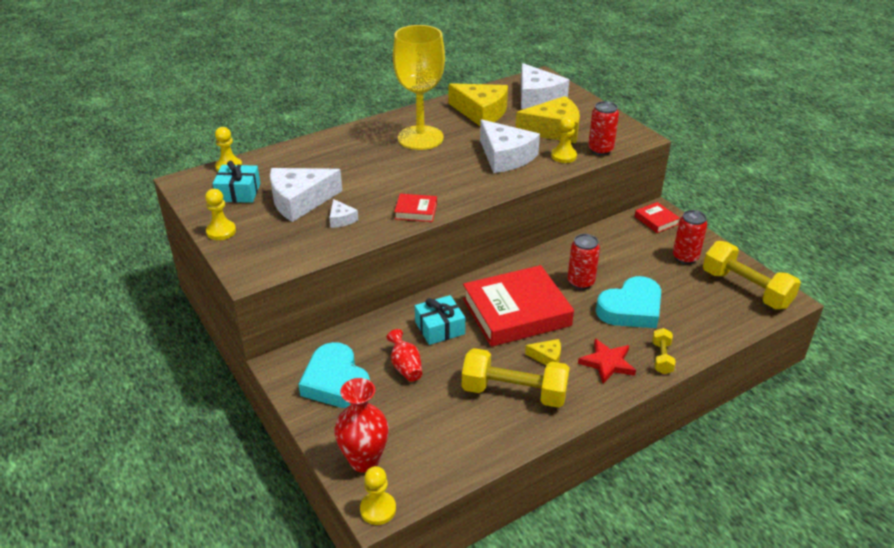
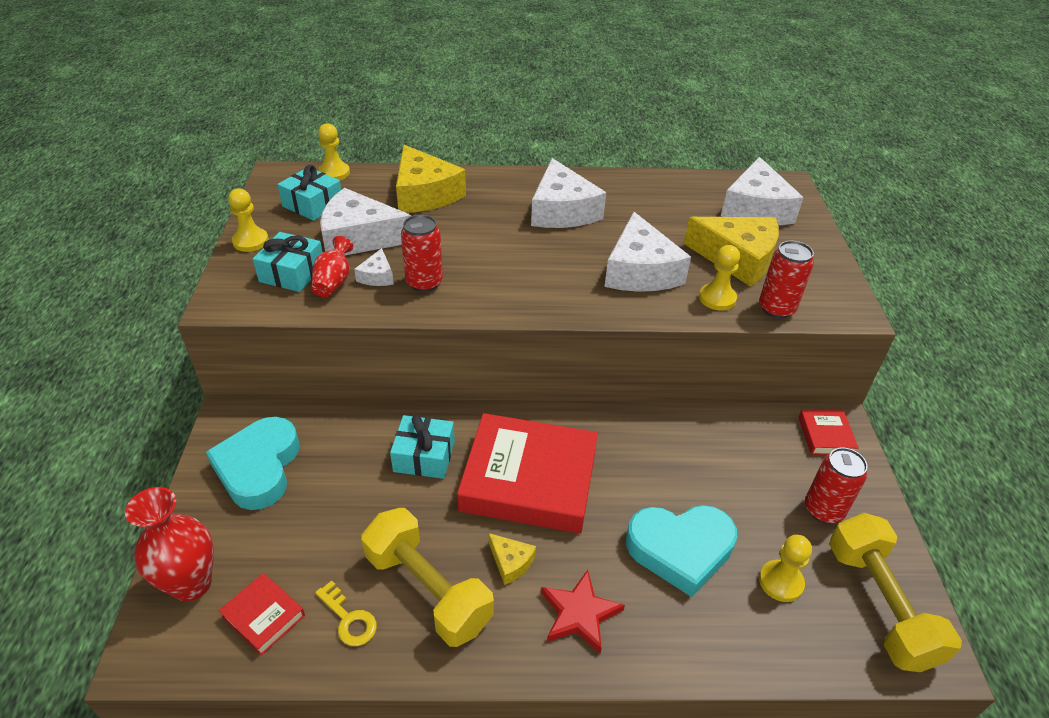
camera: 30 degrees right, 5 degrees up
(278, 239) = (292, 273): none -> turquoise gift
(378, 509) = (144, 657): yellow pawn -> yellow pawn (780, 582)
(405, 367) = (343, 487): red vase -> red vase (333, 282)
(416, 211) = (465, 299): red book -> red book (264, 616)
(420, 138) = (562, 210): yellow goblet -> white cheese
(481, 112) = (665, 204): yellow cheese -> yellow cheese (424, 194)
(483, 428) = (349, 619): none -> yellow key
(580, 282) = (645, 478): red can -> red can (424, 283)
(662, 358) = (660, 648): yellow dumbbell -> none

